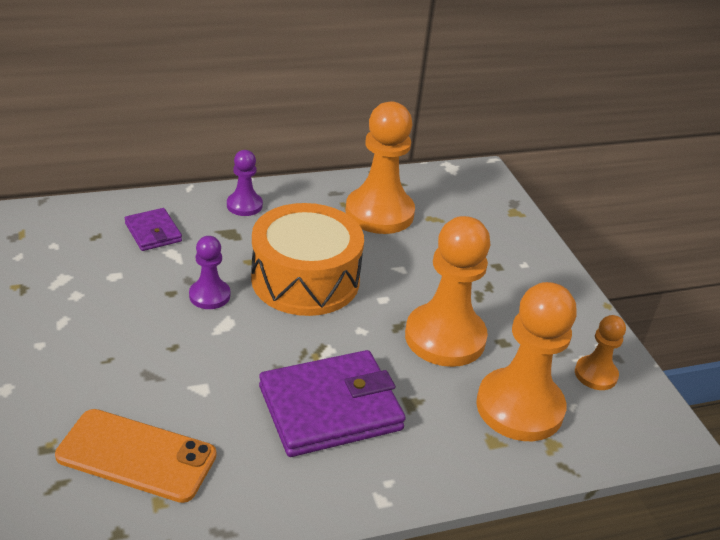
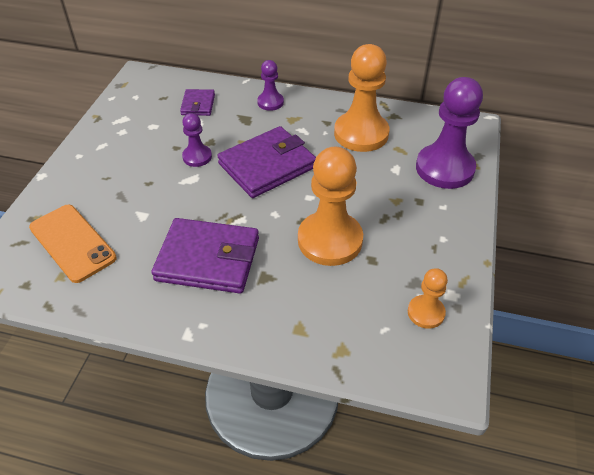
camera: 35 degrees right, 10 degrees up
(305, 279) = (267, 165): orange drum -> purple wallet
(494, 225) = (444, 168): none -> purple pawn
(519, 407) = (341, 312): orange pawn -> none

